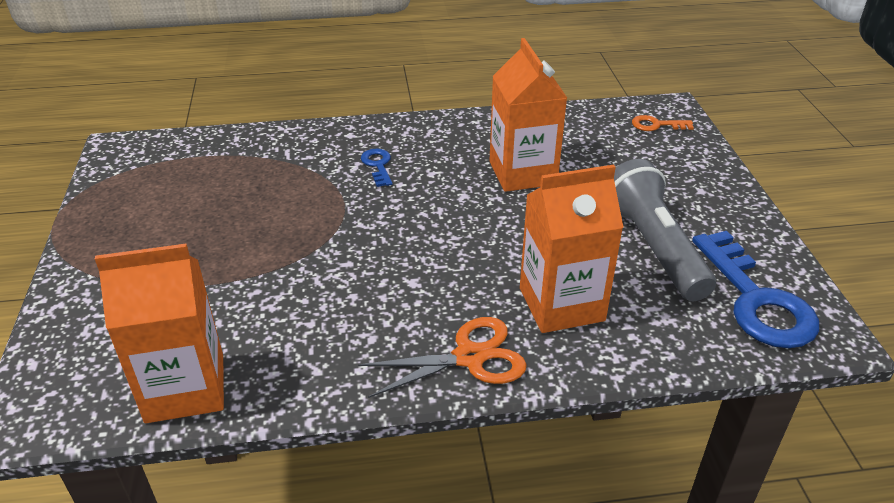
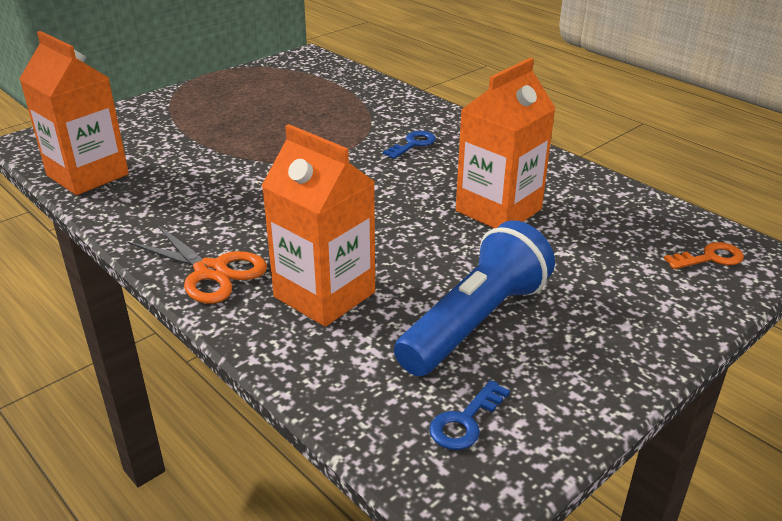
camera: 55 degrees right, 5 degrees down
(653, 247) = (475, 322): grey flashlight -> blue flashlight
(657, 125) = (710, 258): orange key -> orange key turned 105 degrees clockwise
(756, 299) = (465, 421): blue key -> blue key, size x0.47

